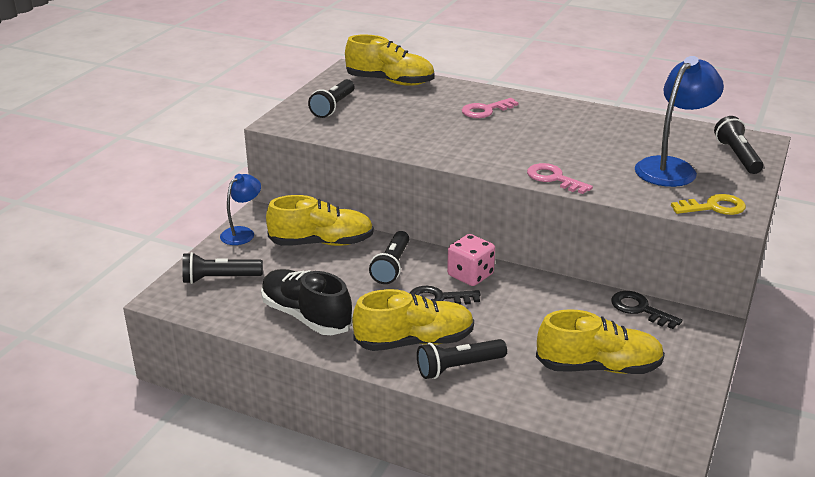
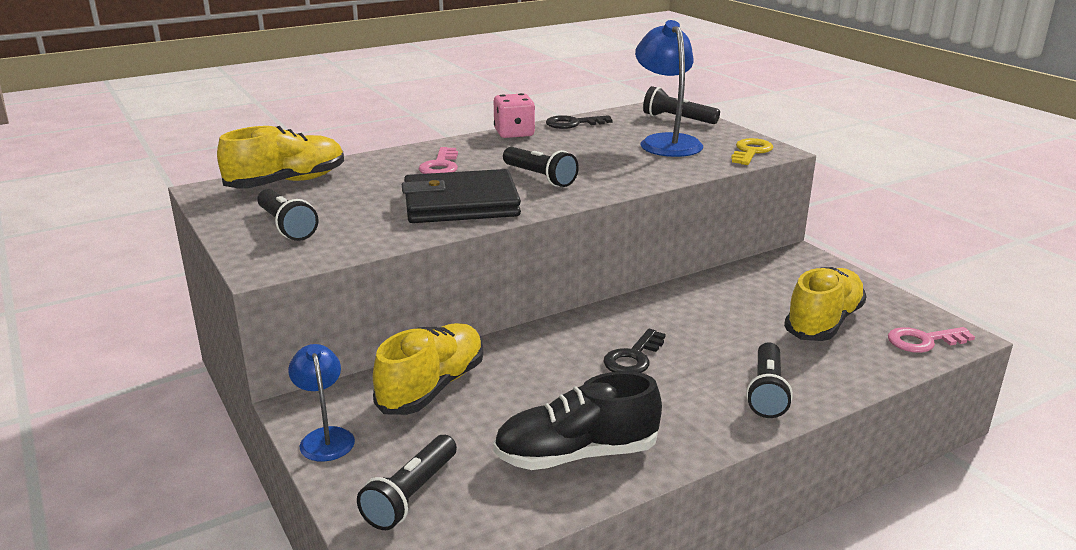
camera: 55 degrees left, 5 degrees down
(392, 266) = (540, 361): black flashlight -> black flashlight (539, 177)
(414, 341) = (698, 400): yellow shoe -> none
(434, 139) = (461, 204): none -> black wallet
(470, 275) = (611, 325): pink dice -> pink dice (514, 133)
(554, 178) = (624, 184): pink key -> pink key (923, 341)
(640, 309) = (752, 271): black key -> black key (573, 123)

